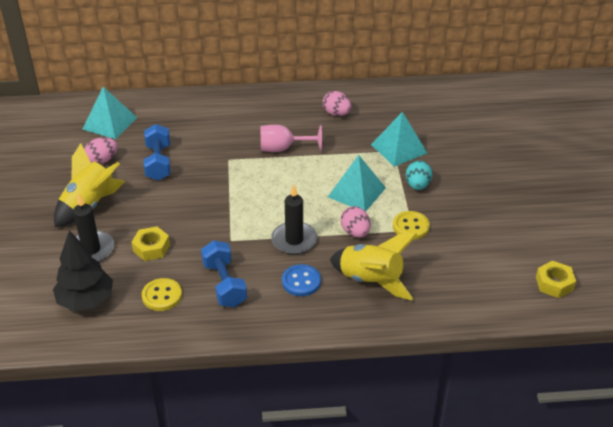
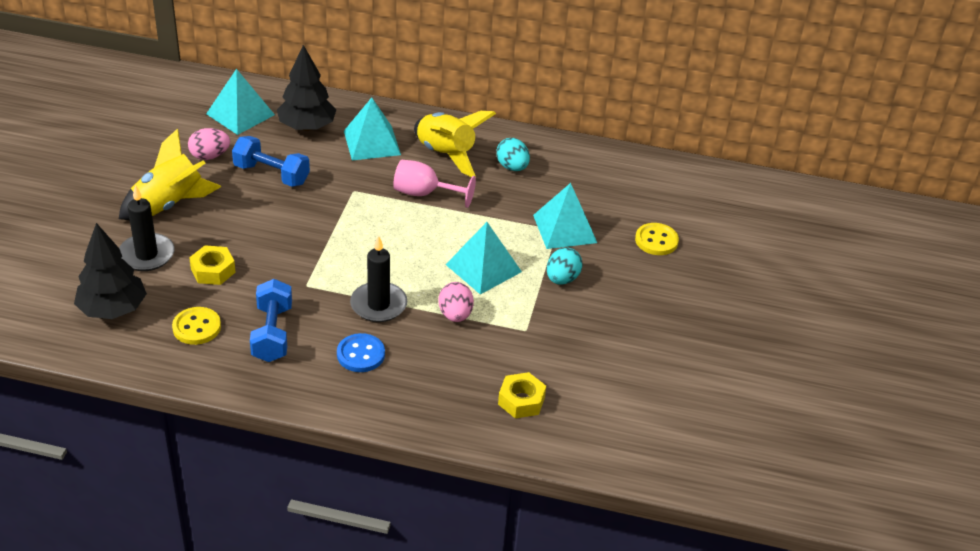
camera: 15 degrees right, 0 degrees up
(158, 162) = (271, 174): blue dumbbell -> blue dumbbell turned 75 degrees counterclockwise
(167, 120) = (307, 127): none -> black tree
(223, 120) = (372, 142): none -> turquoise pyramid
(336, 113) = (512, 167): pink egg -> turquoise egg
(371, 280) = (442, 375): yellow rocket -> yellow rocket (446, 154)
(411, 226) = (525, 325): yellow button -> yellow button (656, 241)
(554, 283) = (662, 440): yellow nut -> yellow nut (521, 400)

